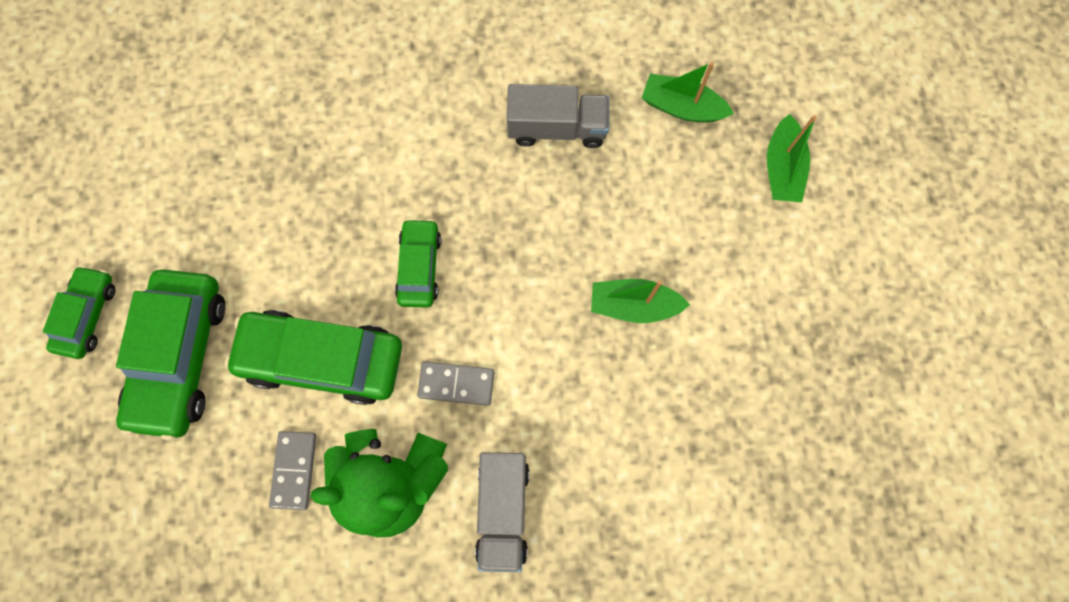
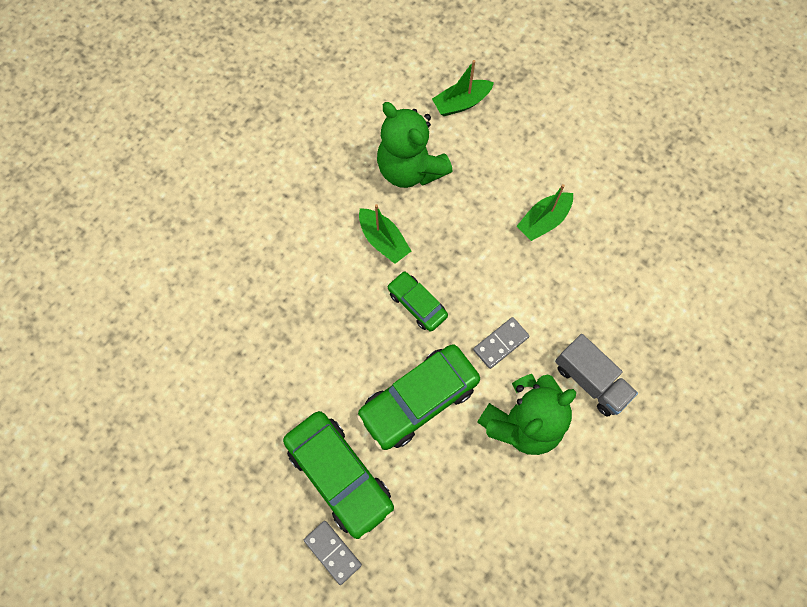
camera: 45 degrees left, 5 degrees down
(87, 315) = (261, 507): green car -> none
(294, 470) = (467, 469): grey domino -> grey domino (332, 552)
(557, 128) = (410, 169): grey truck -> green teddy bear
(782, 168) = (541, 90): green boat -> green boat (383, 240)

